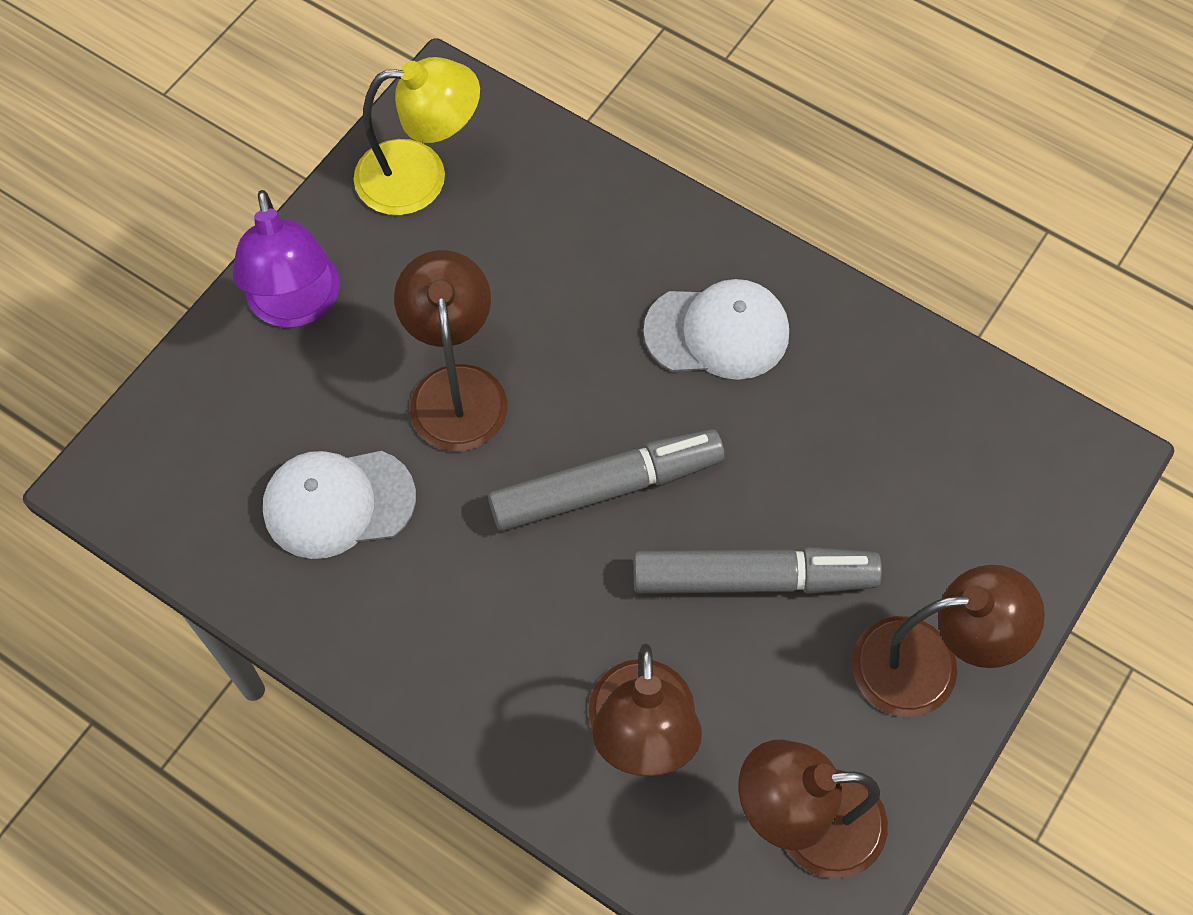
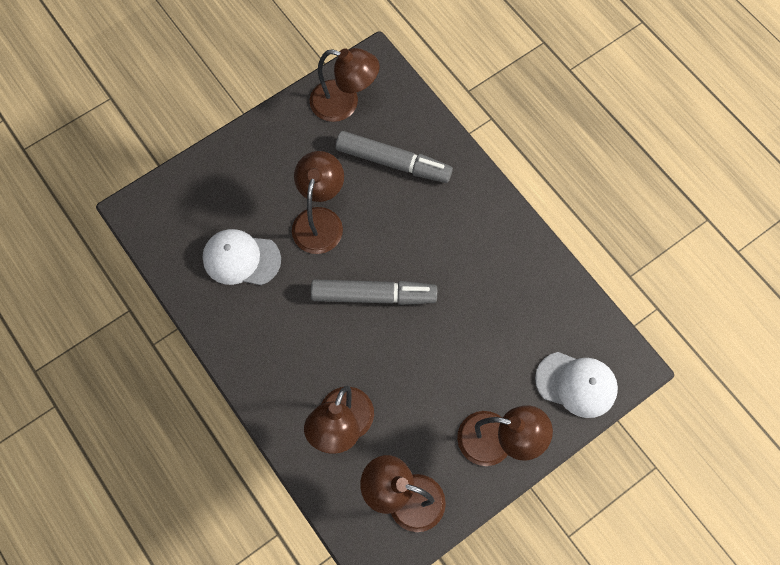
camera: 20 degrees right, 5 degrees up
(296, 306) = (258, 151): purple lamp -> none
(420, 177) = (344, 103): yellow lamp -> brown lamp
(717, 332) = (461, 234): white cap -> white cap (576, 384)
(753, 579) = (428, 367): grey marker -> grey marker (393, 162)

